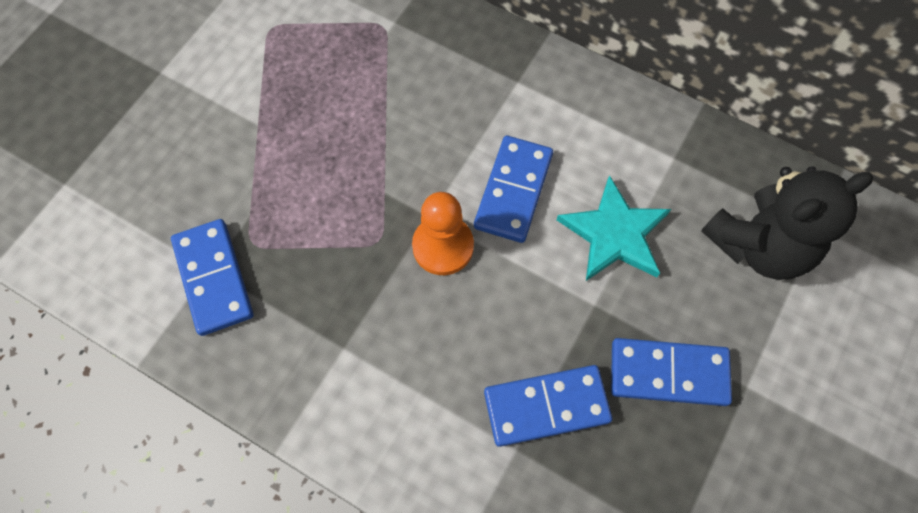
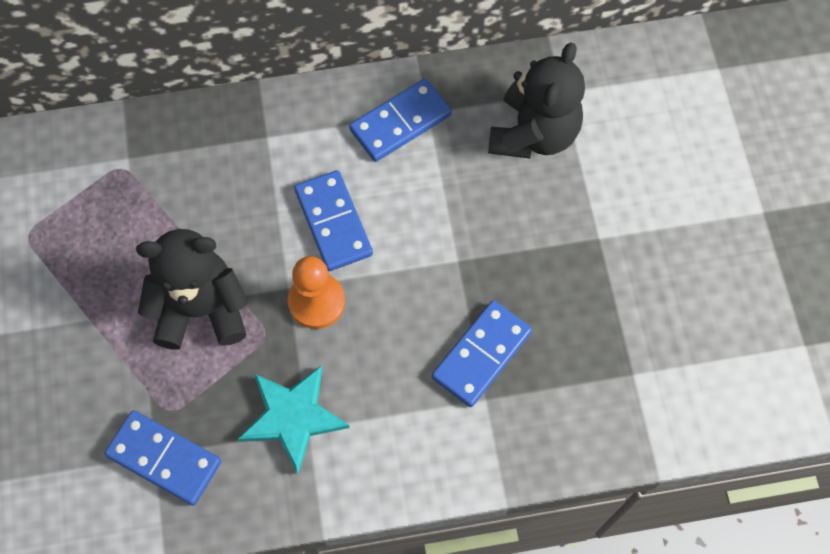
camera: 40 degrees left, 0 degrees up
(346, 181) = (201, 309): none -> black teddy bear
(614, 233) = (430, 199): turquoise star -> turquoise star (292, 417)
(668, 373) = (543, 269): blue domino -> blue domino (400, 123)

